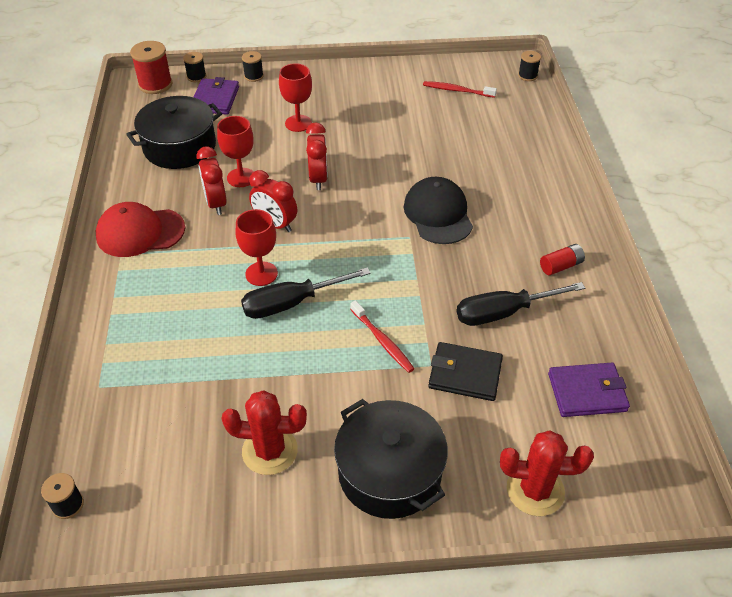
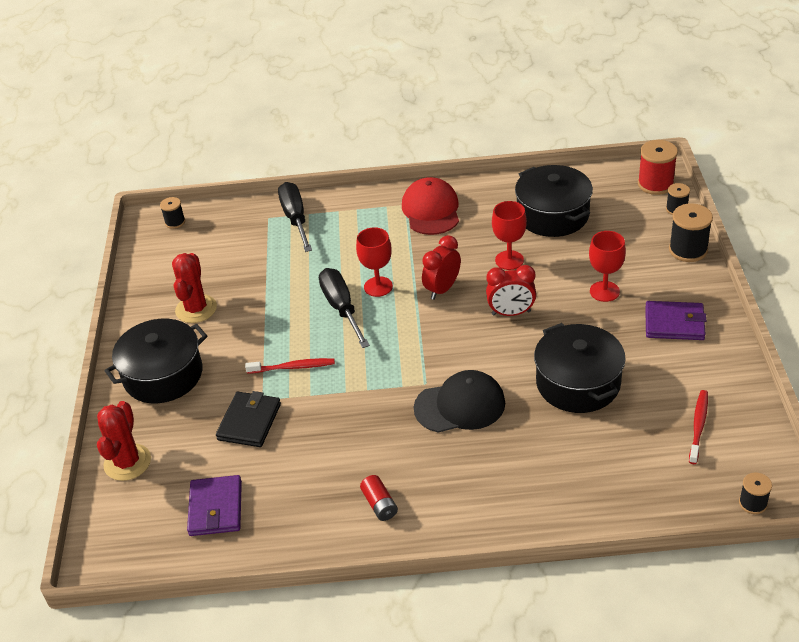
camera: 95 degrees right, 5 degrees down
(215, 99) = (637, 227): purple wallet -> purple wallet (674, 323)
(216, 203) = (470, 249): red clock -> none
(253, 76) = (688, 250): black spool -> black spool, size x1.71
(382, 341) = (293, 367): red toothbrush -> red toothbrush turned 150 degrees counterclockwise
(411, 145) = (578, 383): none -> black pot
(504, 313) = (318, 453): black screwdriver -> black screwdriver (295, 219)

